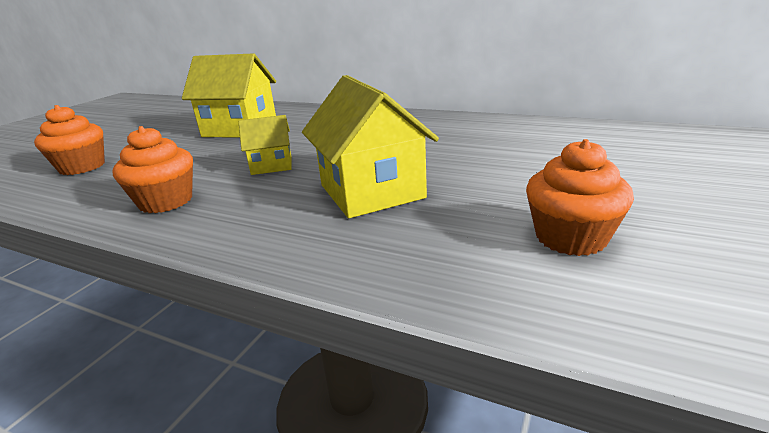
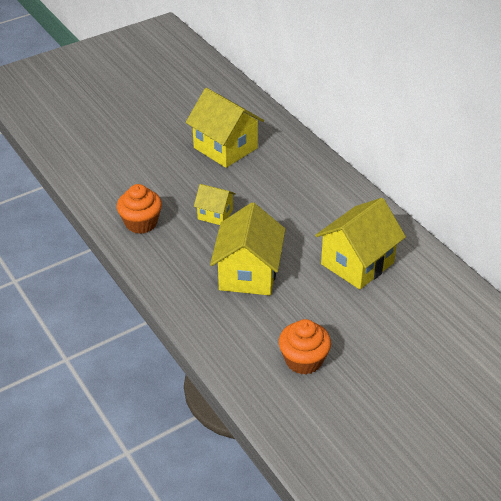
camera: 30 degrees right, 15 degrees up
(82, 167) = (109, 153): orange cupcake -> none
(484, 145) = (357, 263): none -> yellow house

